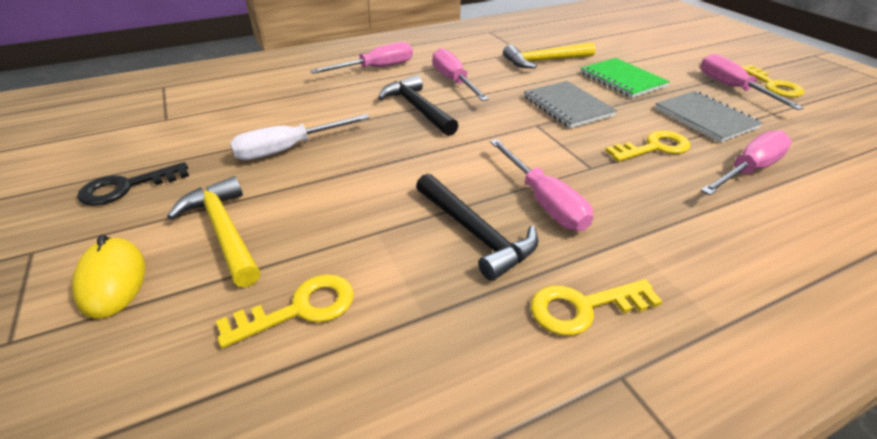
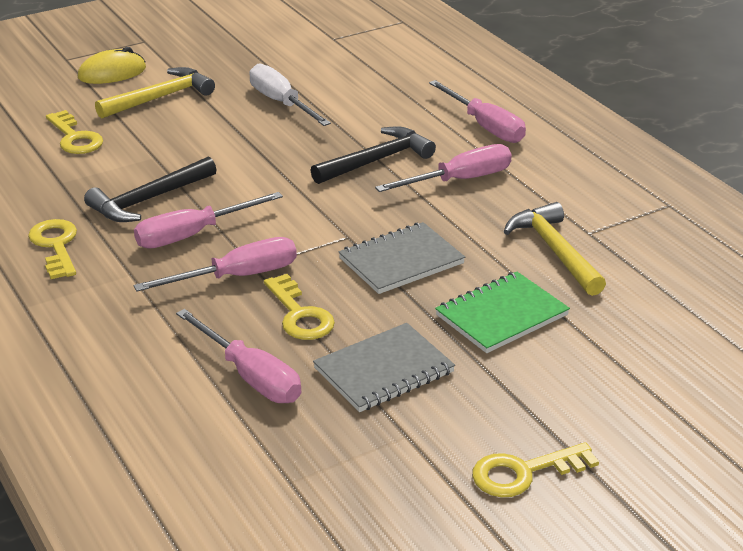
camera: 85 degrees right, 5 degrees down
(127, 187) = (219, 50): black key -> none
(732, 88) = (499, 422): pink screwdriver -> pink screwdriver (237, 277)

